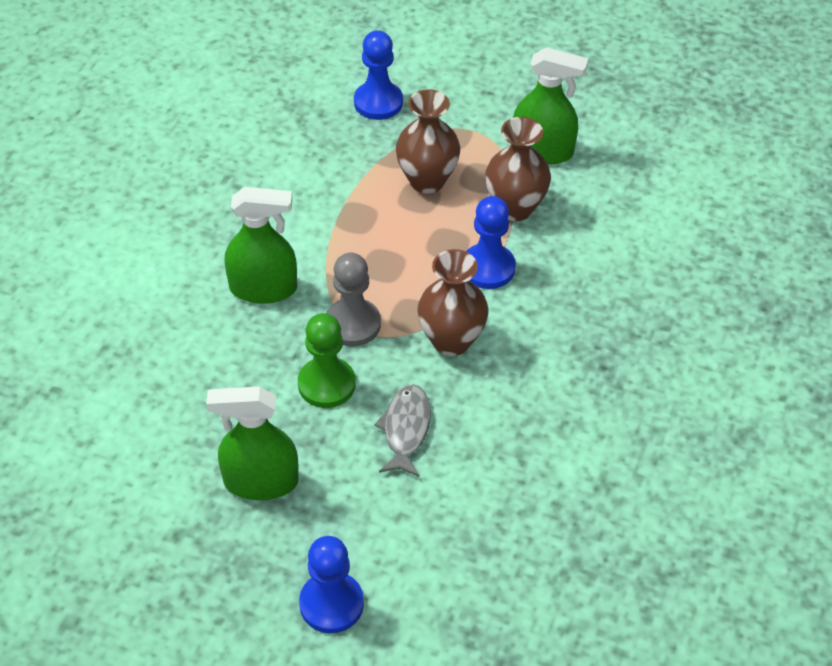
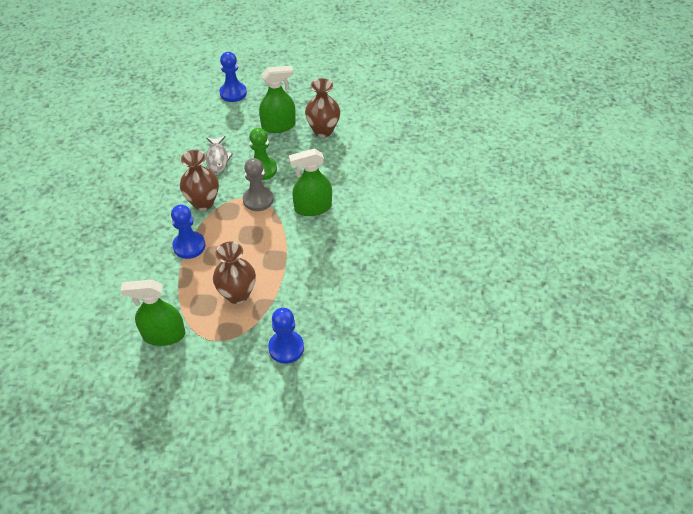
camera: 165 degrees right, 0 degrees up
(515, 208) = (178, 288): brown vase -> brown vase (323, 130)

